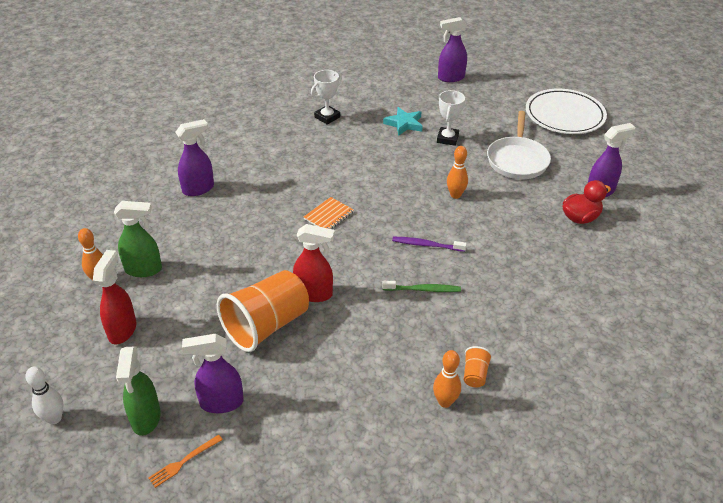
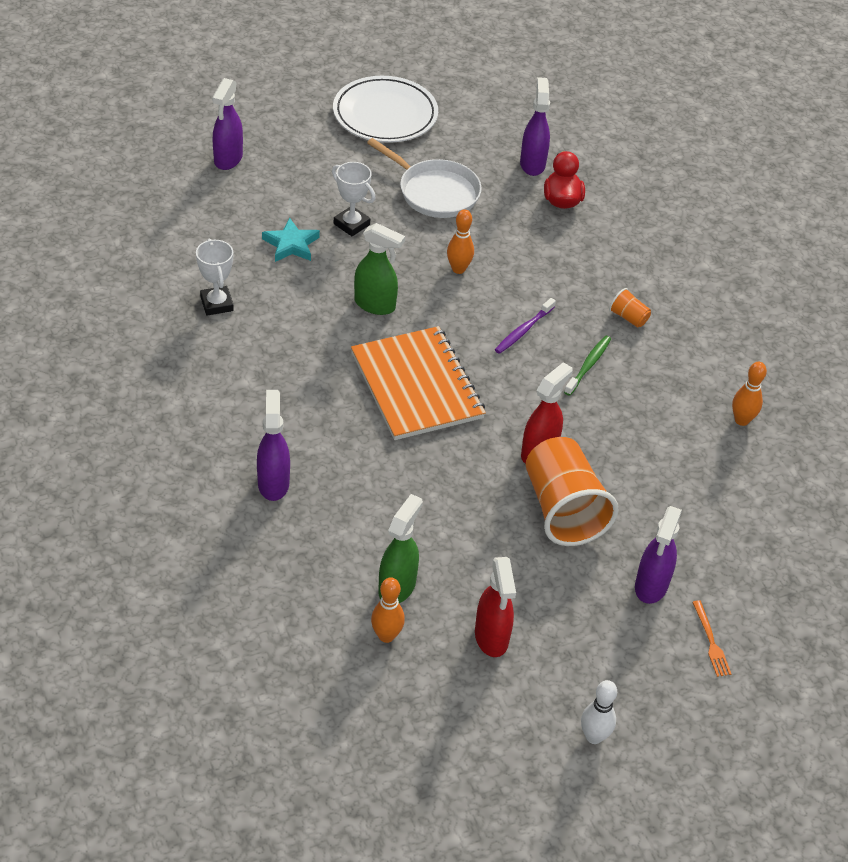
camera: 65 degrees left, 5 degrees up
(122, 330) = (491, 638): red spray bottle -> red spray bottle turned 135 degrees counterclockwise
(146, 418) = (638, 655): green spray bottle -> green spray bottle (375, 305)
(329, 215) = (417, 385): orange notebook -> orange notebook, size x2.30
(475, 374) = (721, 384): orange cup -> orange cup (628, 317)

